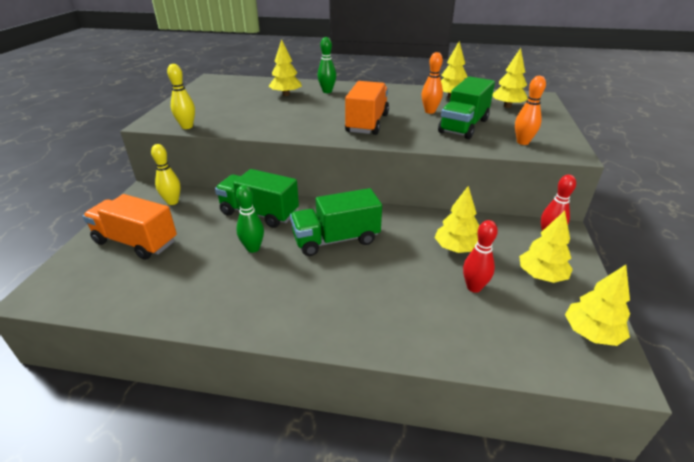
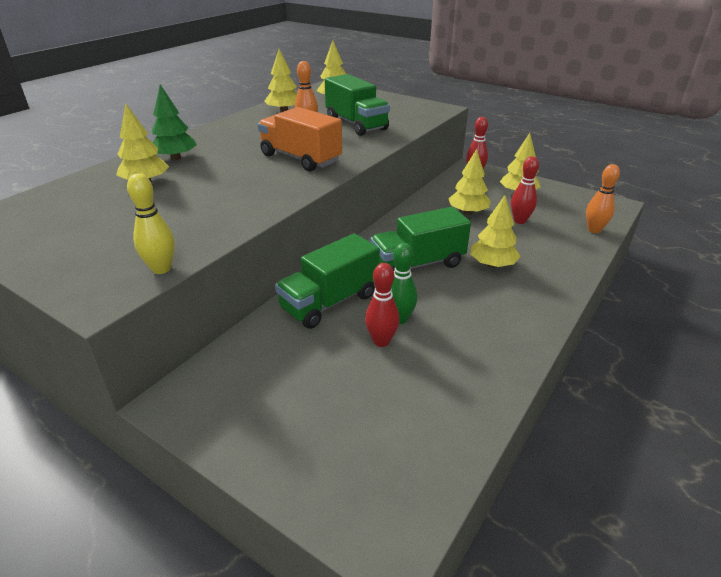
camera: 65 degrees left, 0 degrees up
(136, 242) = (317, 421): orange truck -> none
(172, 202) = (234, 373): yellow bowling pin -> none
(222, 246) = (381, 341): none -> red bowling pin
(327, 91) = (175, 158): green bowling pin -> green tree
(336, 239) = (417, 264): green truck -> green truck turned 60 degrees clockwise
(522, 142) = (409, 115): orange bowling pin -> orange bowling pin (594, 230)
(591, 333) = (580, 199): yellow tree -> yellow tree (492, 264)

